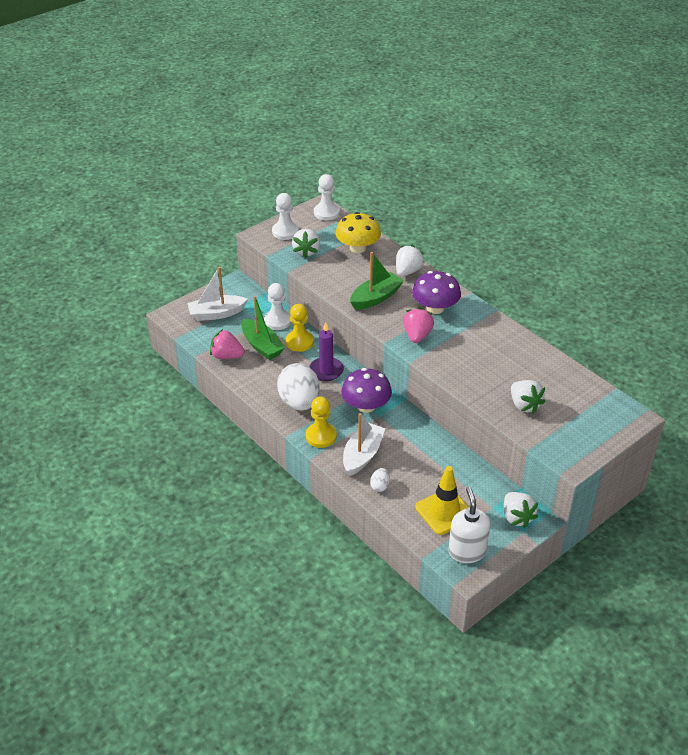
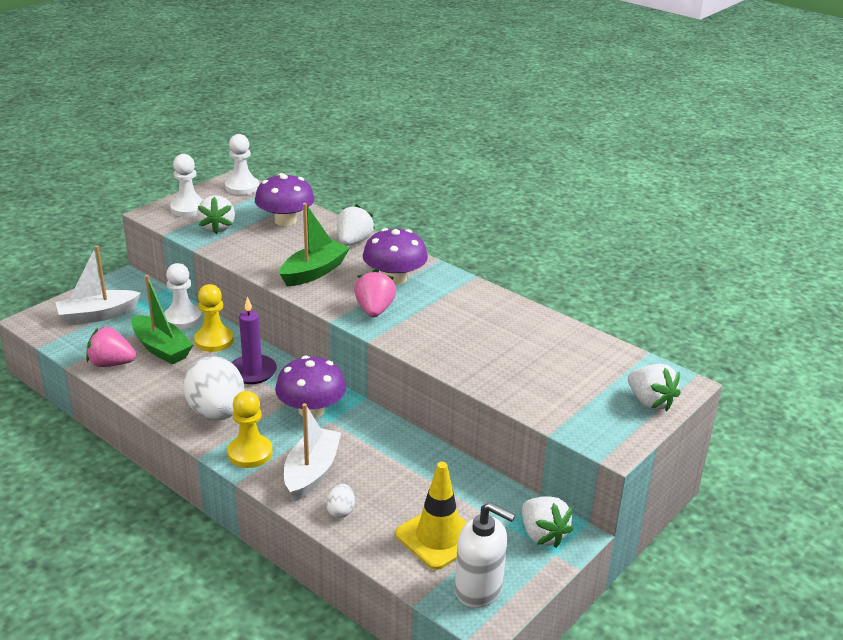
camera: 10 degrees left, 10 degrees down
(358, 248) = (285, 220): yellow mushroom -> purple mushroom
(467, 551) = (479, 589): white soap dispenser -> white soap dispenser turned 135 degrees clockwise
(524, 405) = (532, 381): white strawberry -> white strawberry (650, 402)

